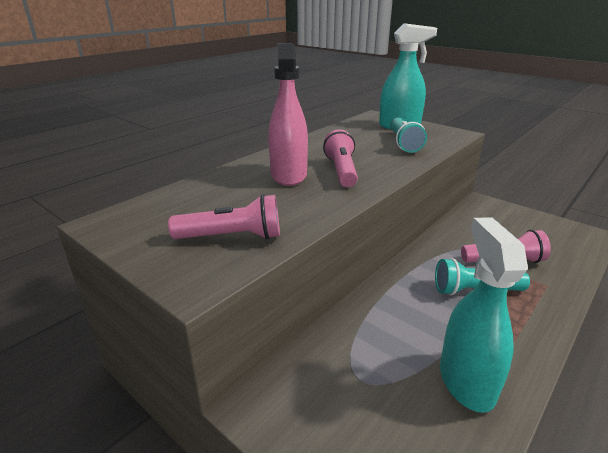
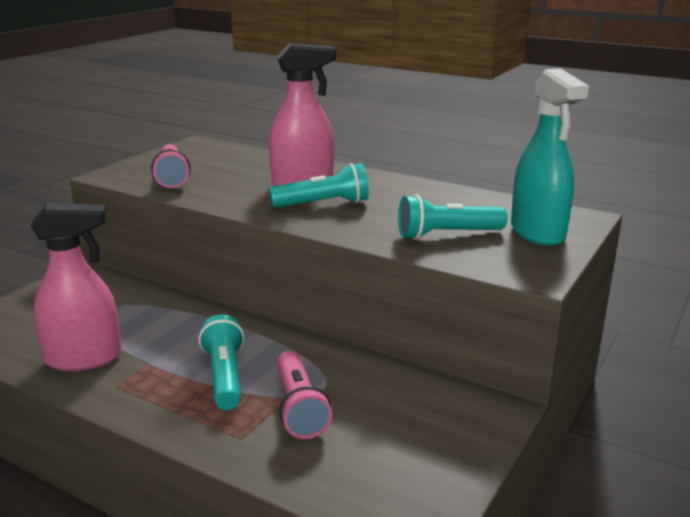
camera: 80 degrees right, 5 degrees down
(341, 171) = (323, 204): pink flashlight -> turquoise flashlight
(466, 381) = (84, 358): turquoise spray bottle -> pink spray bottle

